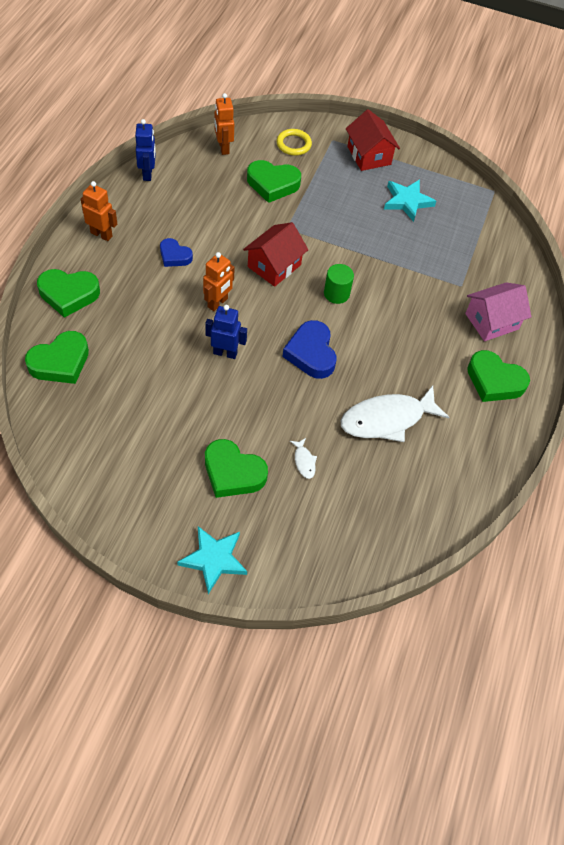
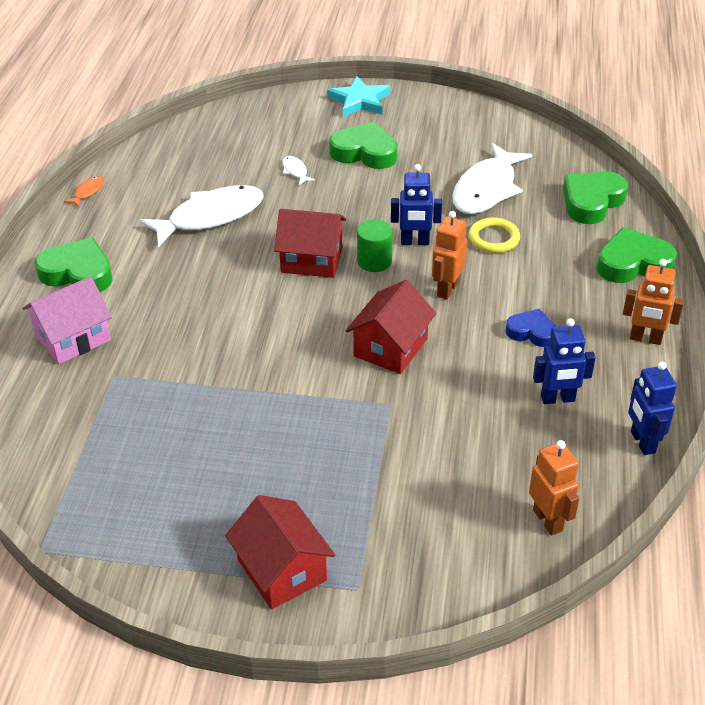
camera: 175 degrees right, 15 degrees down
(141, 397) = (487, 189): none -> white fish
(182, 208) = (558, 399): none -> blue robot
(272, 184) = (437, 470): green heart -> none
(293, 144) = (427, 559): yellow ring -> yellow ring (494, 238)
(311, 353) = (312, 260): blue heart -> red house
(336, 293) = (294, 330): green cylinder -> green cylinder (374, 261)
(407, 201) = (202, 492): turquoise star -> none
(495, 477) = (87, 192): none -> orange fish

